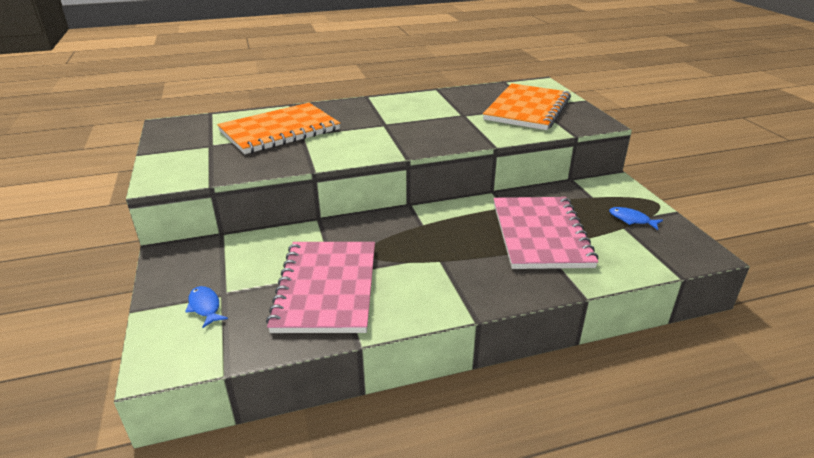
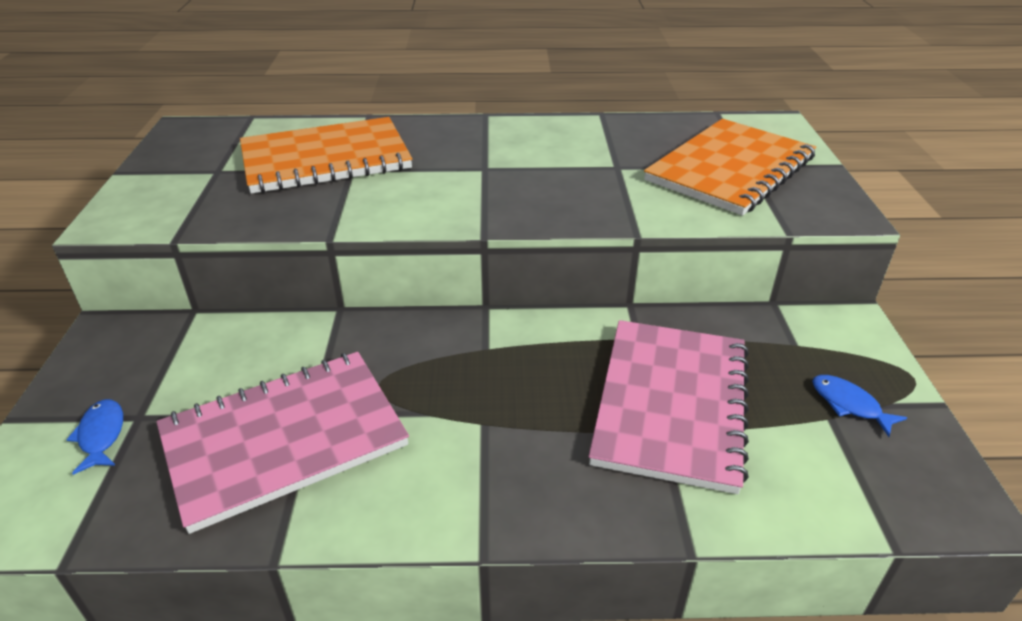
camera: 15 degrees right, 5 degrees up
(326, 288) = (284, 439): pink notebook -> pink notebook turned 45 degrees clockwise

